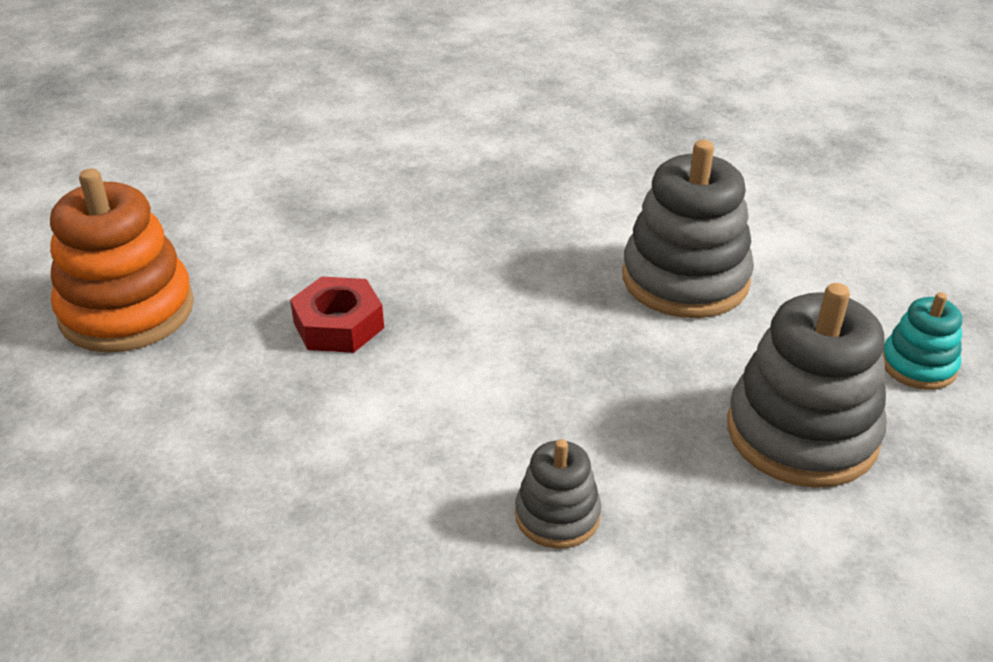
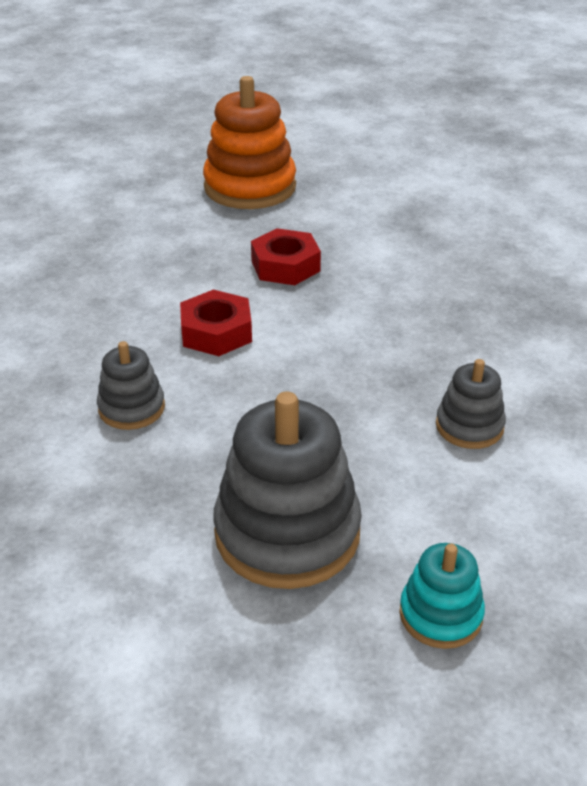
camera: 70 degrees right, 0 degrees up
(442, 412) = (216, 332): none -> red nut
(685, 279) = (469, 426): grey stacking toy -> grey stacking toy, size x0.53

